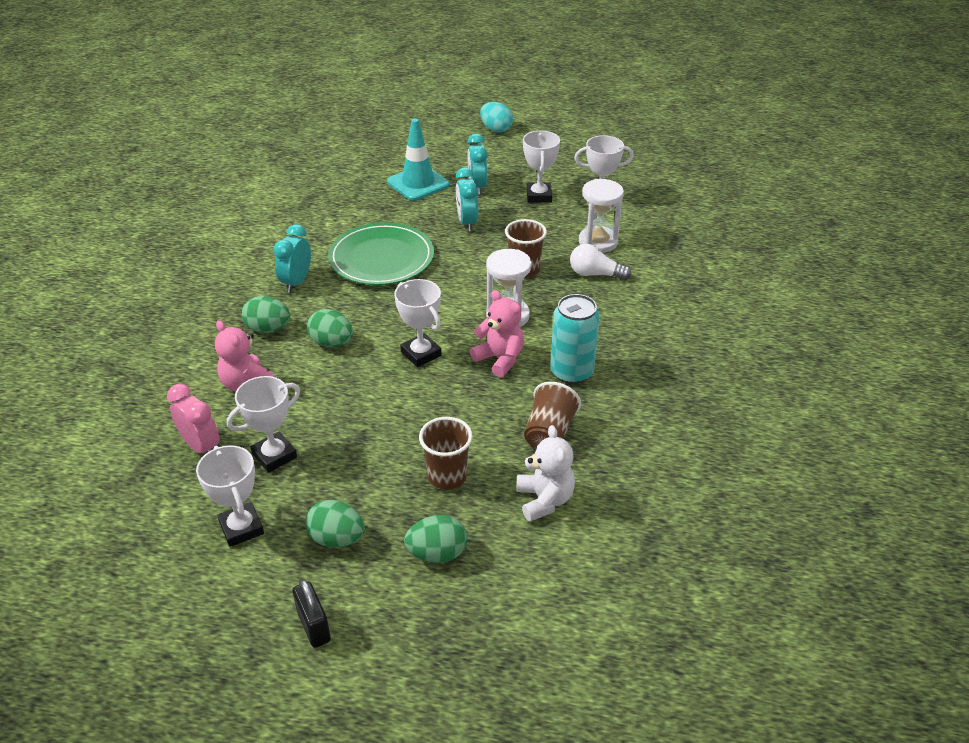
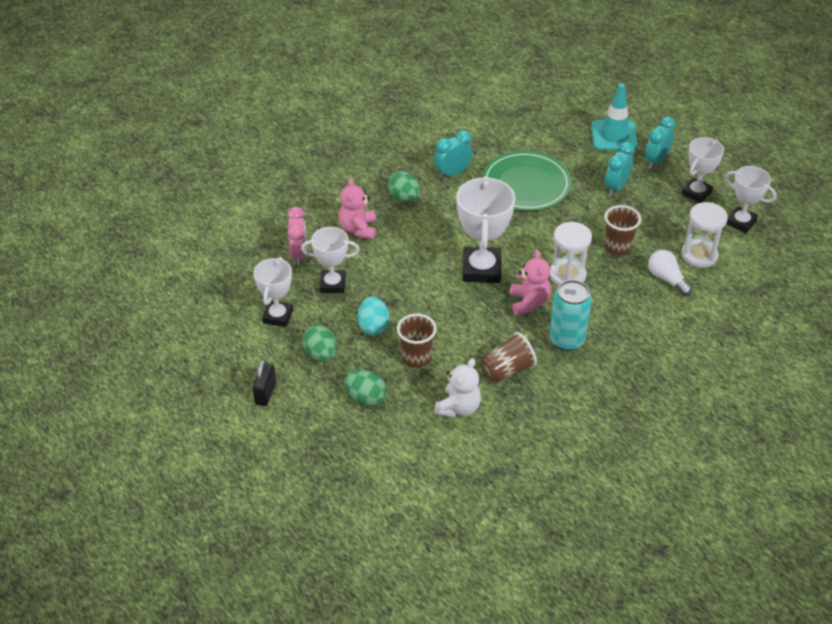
camera: 40 degrees right, 5 degrees up
(332, 343) = (433, 230): green egg -> none
(421, 353) = (481, 269): white trophy -> white trophy, size x1.57
(496, 129) = (727, 116): turquoise egg -> turquoise egg (373, 326)

